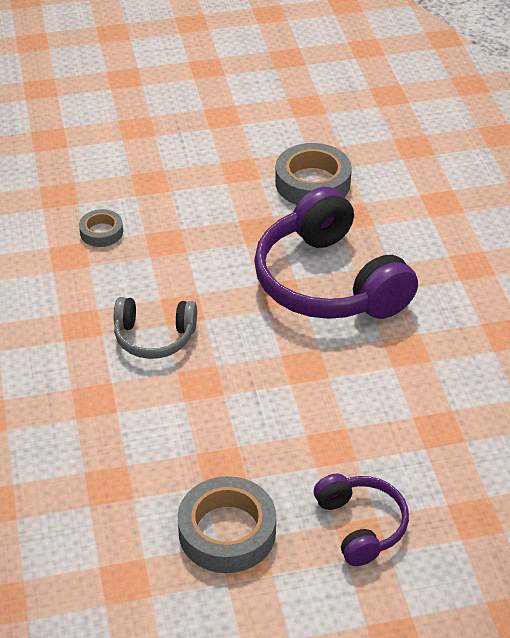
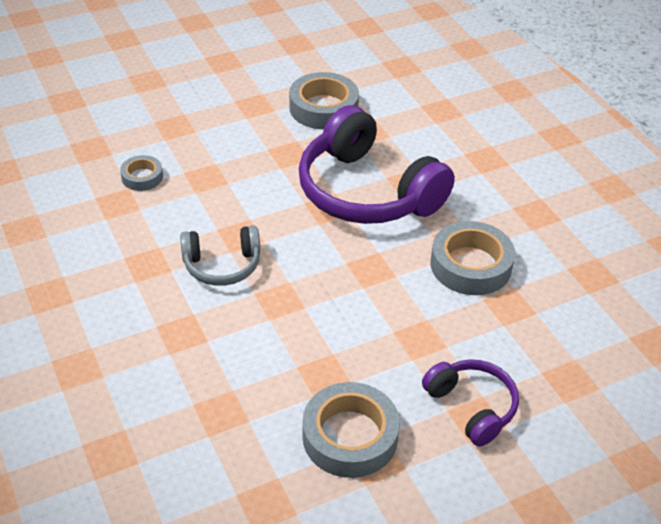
camera: 15 degrees left, 0 degrees up
(412, 379) = (470, 265): none -> grey tape

